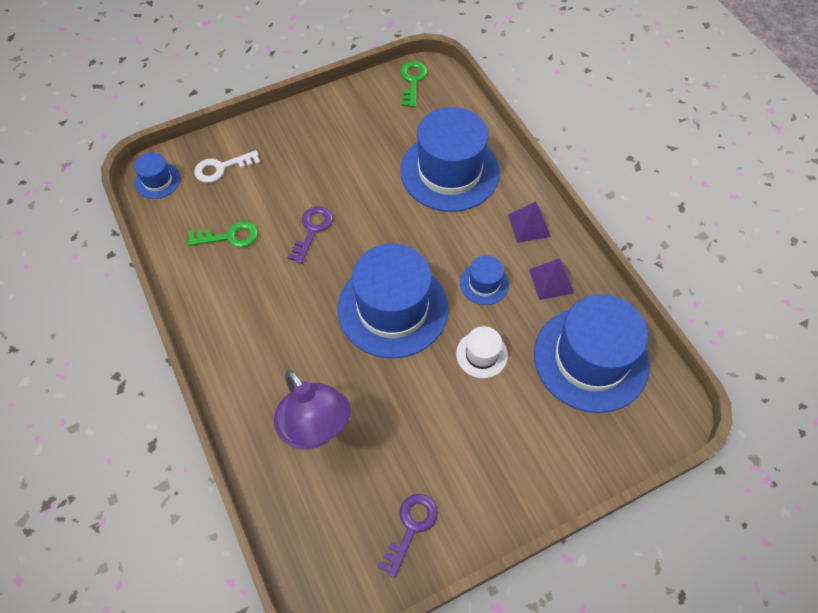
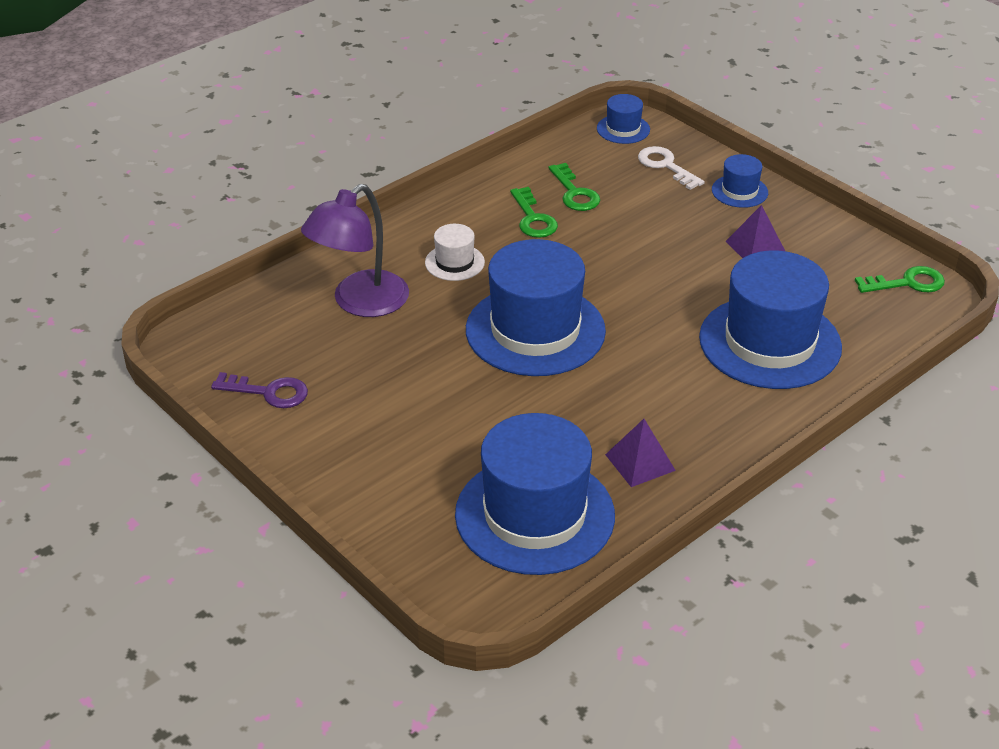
camera: 75 degrees right, 20 degrees down
(251, 274) = (533, 218): none -> green key
(312, 230) = (614, 248): purple key -> none
(481, 354) = (501, 414): white hat -> white hat (454, 262)
(484, 283) = (606, 400): blue hat -> blue hat (739, 191)
(529, 225) = (721, 429): purple pyramid -> purple pyramid (755, 247)

